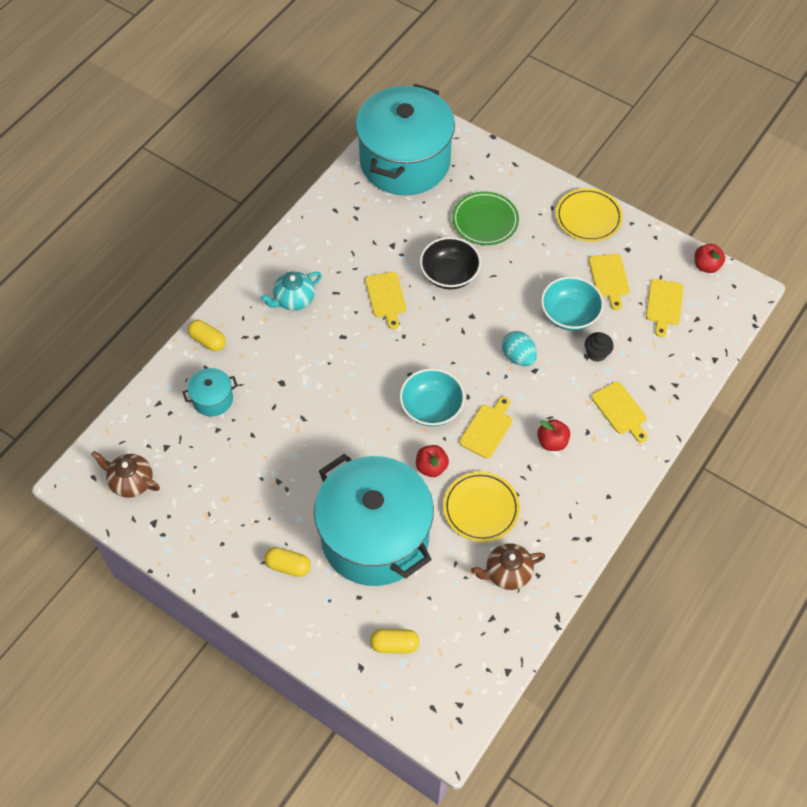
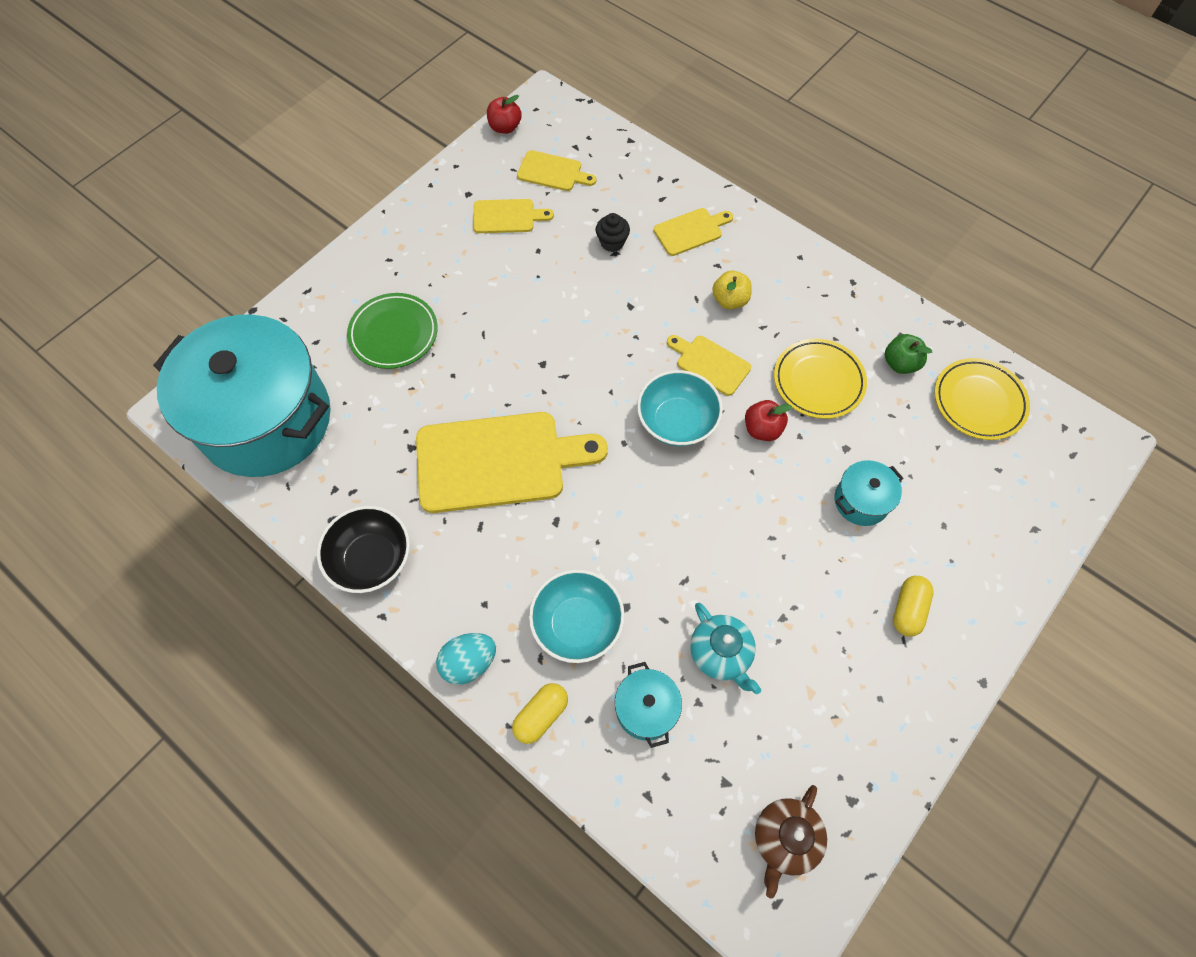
camera: 85 degrees left, 5 degrees up
(294, 300) = (484, 584): turquoise teapot -> turquoise teapot (721, 654)
(375, 537) = (861, 501): turquoise pot -> turquoise pot, size x0.40
(386, 297) = (498, 461): yellow cutting board -> yellow cutting board, size x2.05
(394, 645) = (1002, 489): yellow capsule -> none
(449, 274) = (473, 382): black bowl -> black bowl (371, 559)
(507, 573) = (900, 363): brown teapot -> green apple
(518, 357) = (609, 320): turquoise egg -> turquoise egg (469, 662)
(552, 442) = (730, 300): red apple -> yellow apple
(569, 315) = (554, 262): turquoise bowl -> turquoise bowl (577, 624)
(588, 217) = (413, 225): yellow plate -> yellow plate (978, 401)

